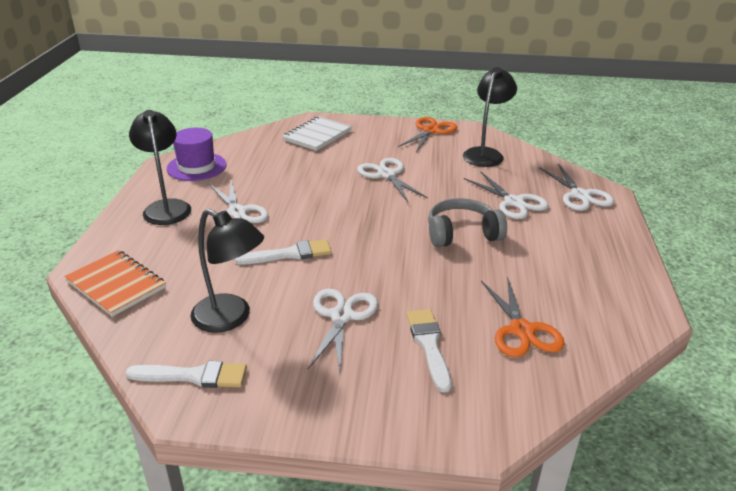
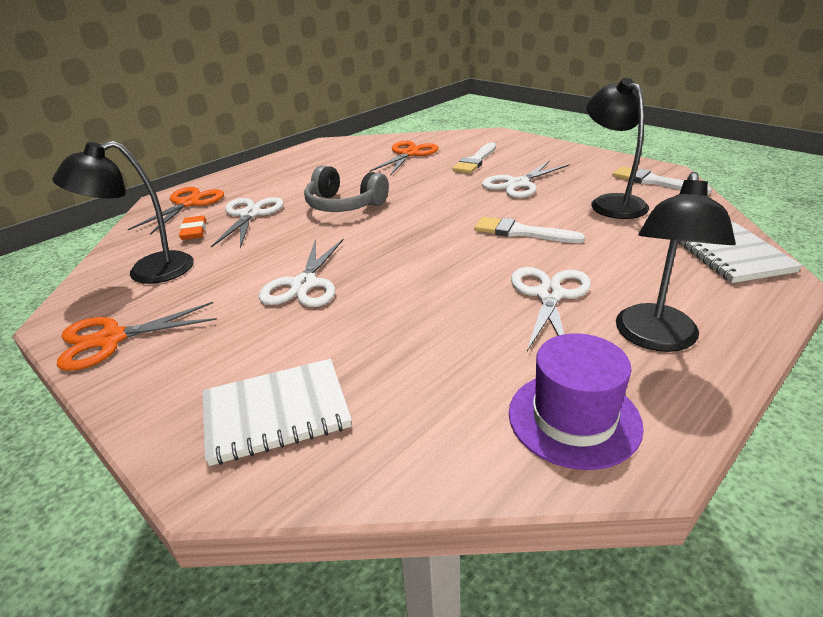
camera: 140 degrees left, 0 degrees up
(116, 285) = (730, 254): orange notebook -> white notebook
(520, 180) = (194, 231): none -> orange eraser
(580, 195) = (188, 203): white scissors -> orange scissors

